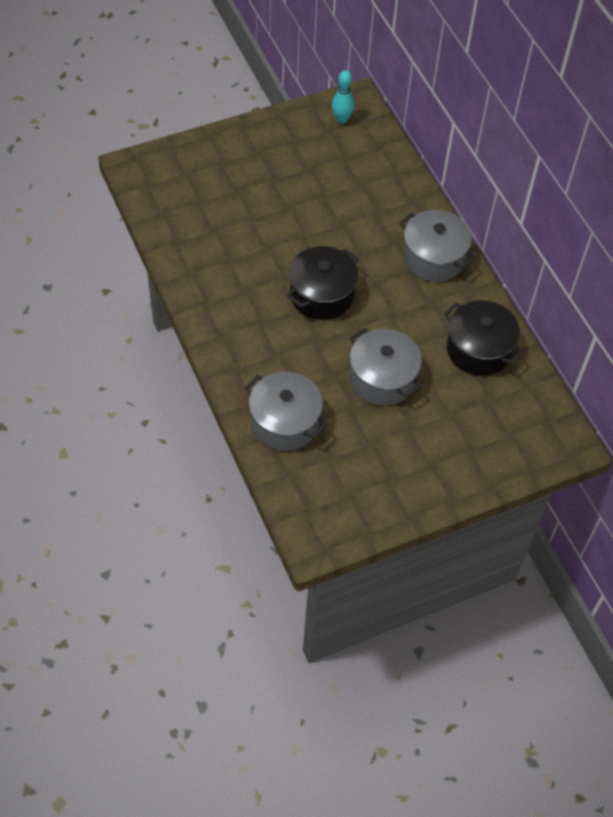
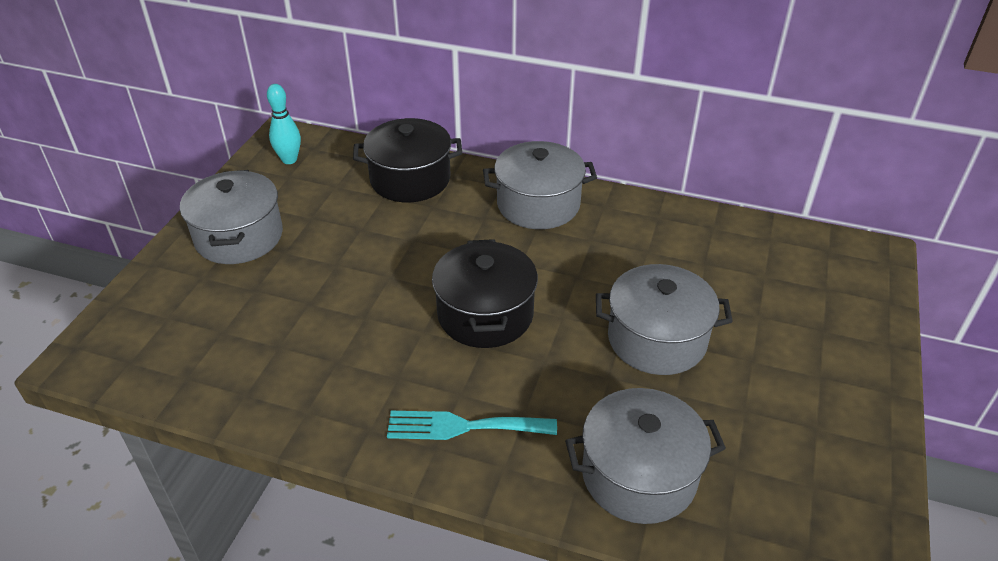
camera: 45 degrees left, 15 degrees down
(243, 337) = (463, 426): none -> turquoise fork
(262, 152) = (239, 237): none -> grey pot
(479, 349) = (690, 243): black pot -> black pot (410, 179)

